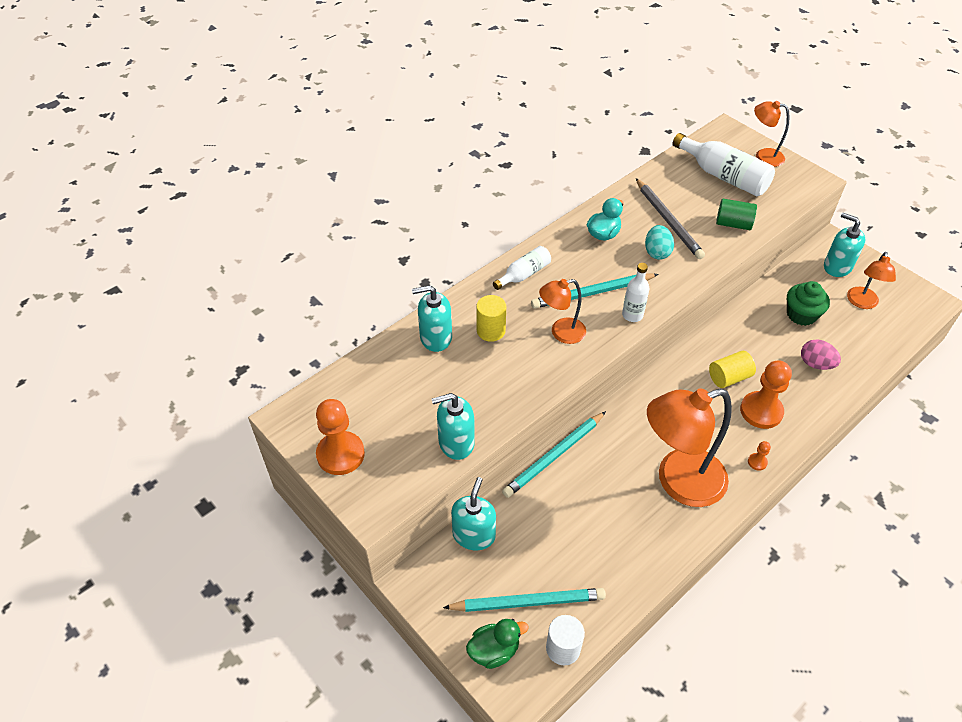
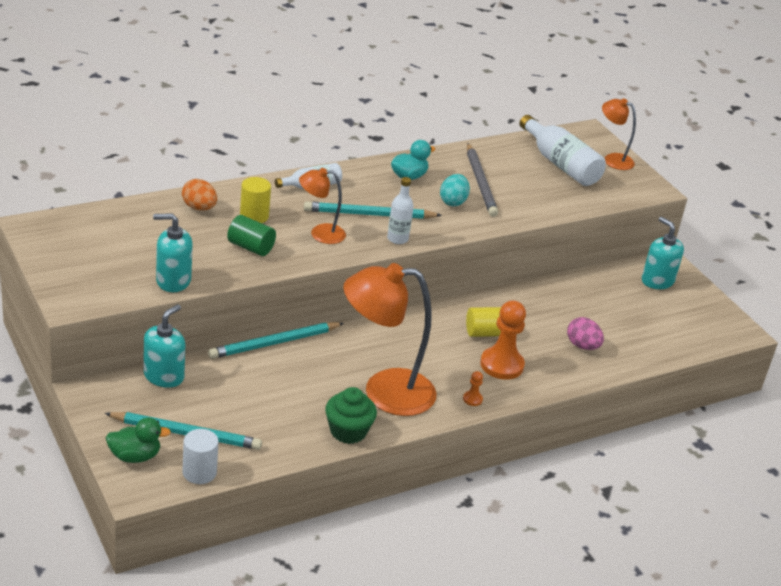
camera: 10 degrees right, 15 degrees down
(340, 454) = (64, 262): orange pawn -> none
(435, 337) = (199, 208): turquoise soap dispenser -> orange egg
(733, 224) = (544, 200): green cylinder -> green cylinder (250, 247)
(801, 314) = (593, 307): green cupcake -> green cupcake (348, 431)
(862, 303) = (664, 314): orange lamp -> none

